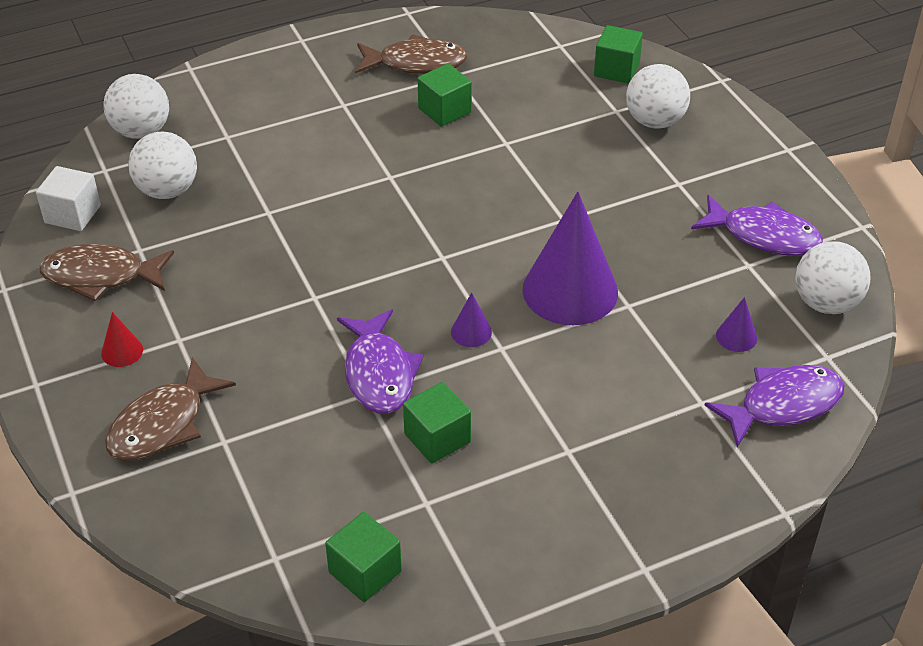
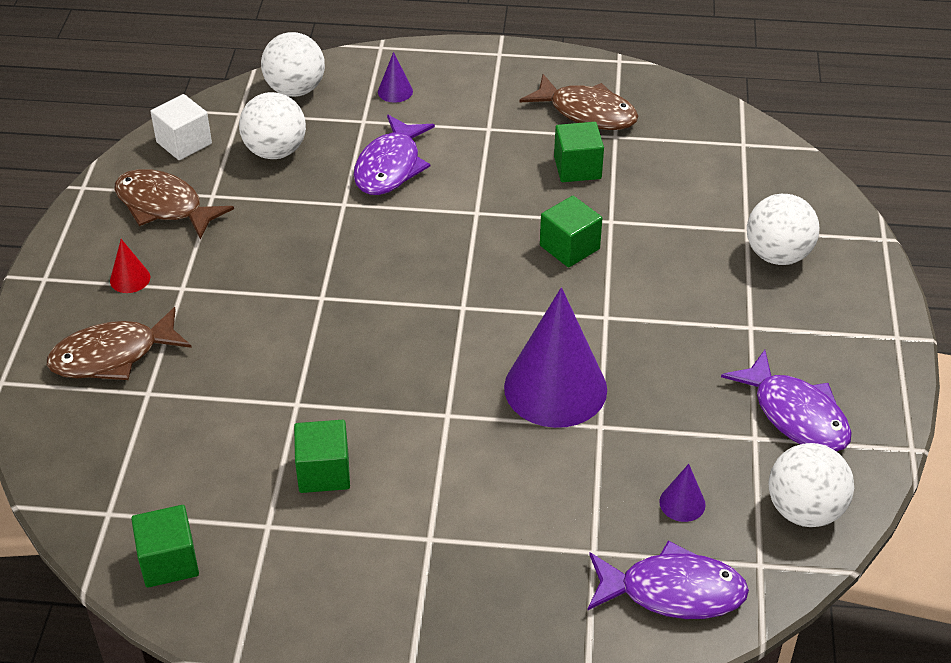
camera: 30 degrees right, 0 degrees up
(379, 373) = (321, 390): purple fish -> purple fish (390, 166)
(471, 332) = (432, 388): purple cone -> purple cone (395, 91)
(616, 70) = (781, 188): green cube -> green cube (569, 247)

